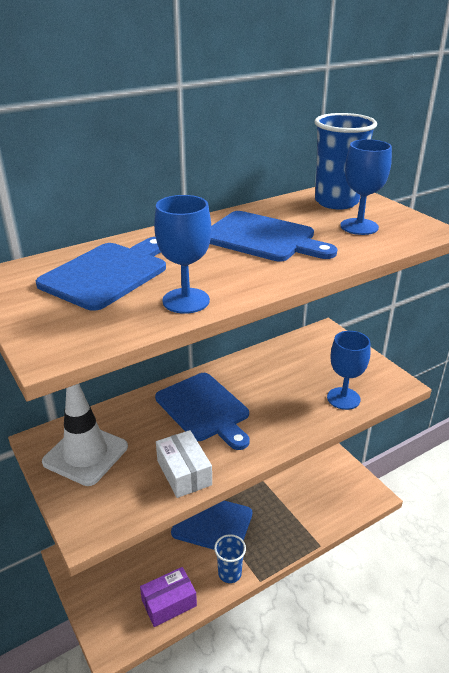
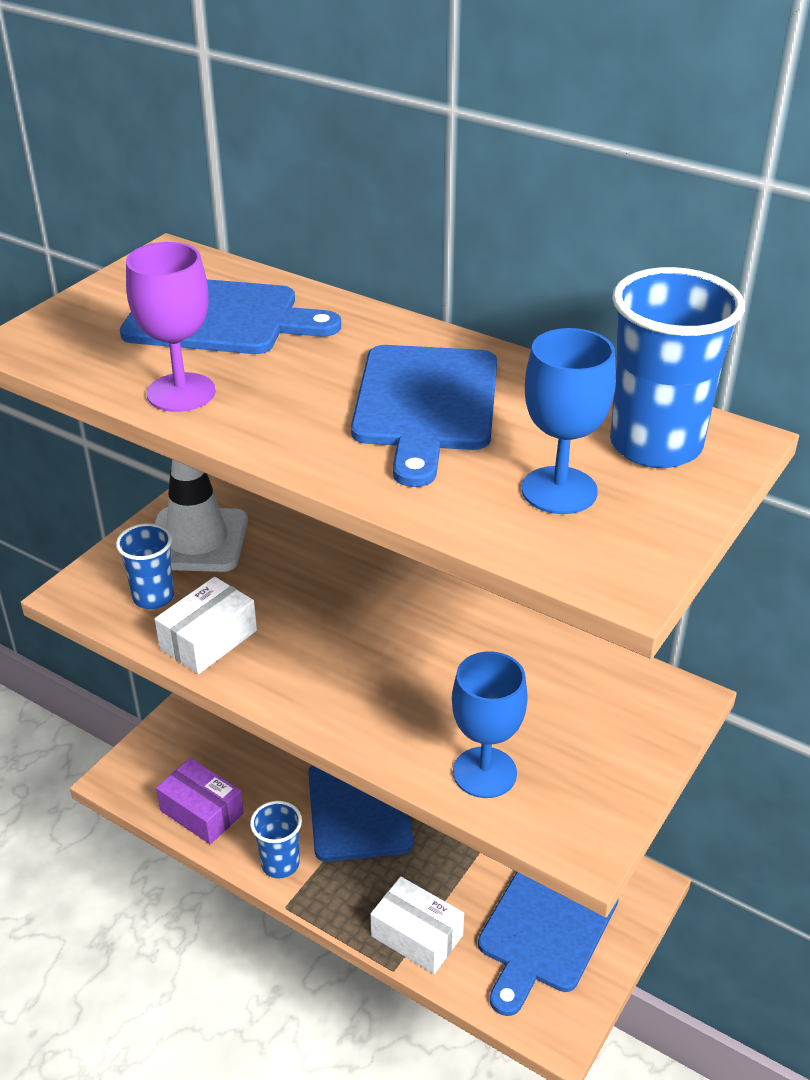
camera: 65 degrees right, 5 degrees up
(124, 489) = (153, 597): none -> blue cup
(186, 301) = (181, 392): blue goblet -> purple goblet
(204, 409) = (350, 615): blue cutting board -> blue cutting board (545, 928)
(304, 528) = (417, 935): none -> white box

